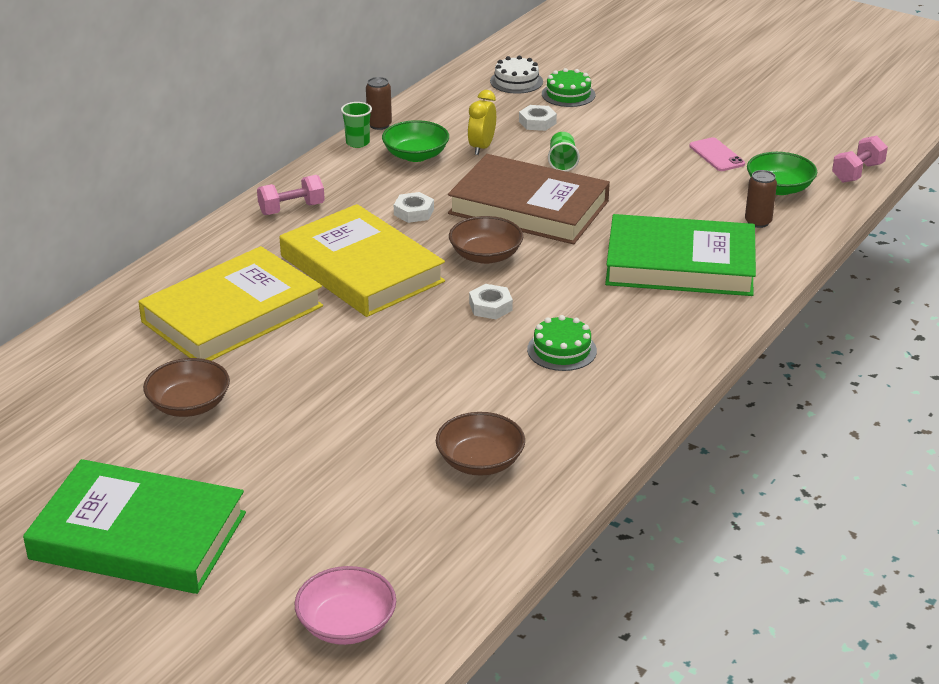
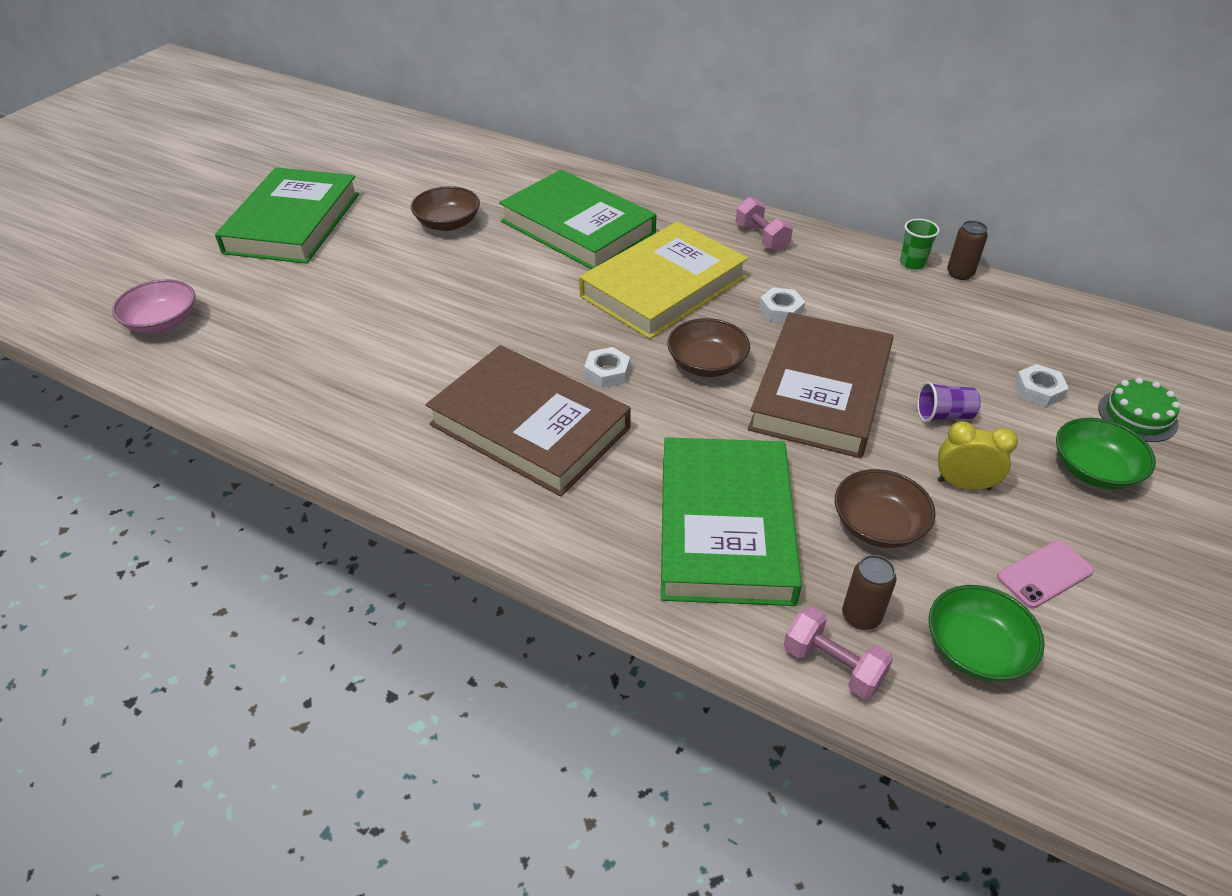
camera: 85 degrees right, 10 degrees up
(232, 314) = (577, 227): yellow book -> green book
(416, 155) = (904, 303): green bowl -> green bowl (1094, 470)
(480, 461) = (349, 379): brown bowl -> brown bowl (878, 525)
(481, 147) = (947, 348): yellow clock -> yellow clock (963, 485)
(516, 81) = (1142, 368): white cake -> none
(562, 162) = (943, 415): green cup -> purple cup
(562, 350) = (530, 426): green cake -> brown book
(857, 173) = (1081, 772): pink dumbbell -> pink dumbbell (832, 665)

